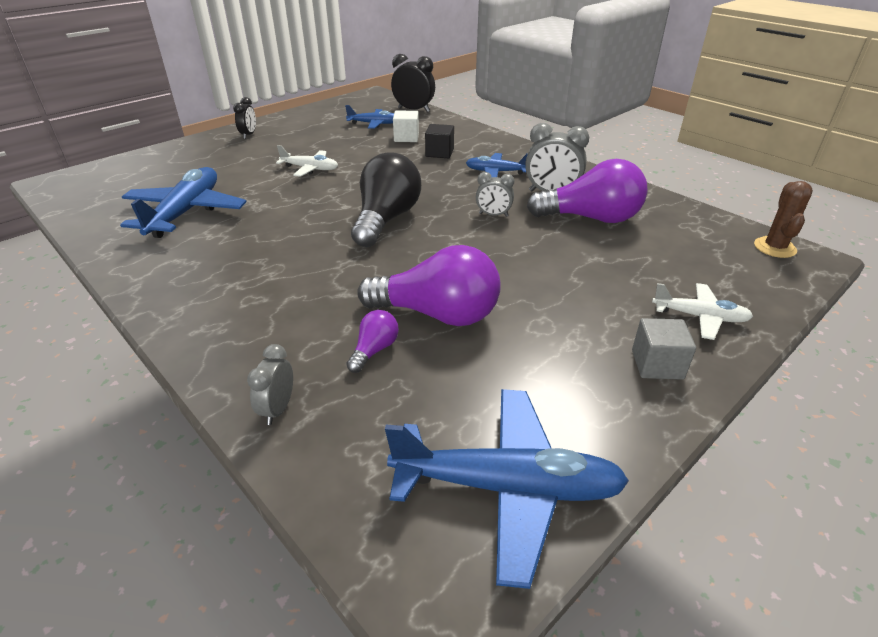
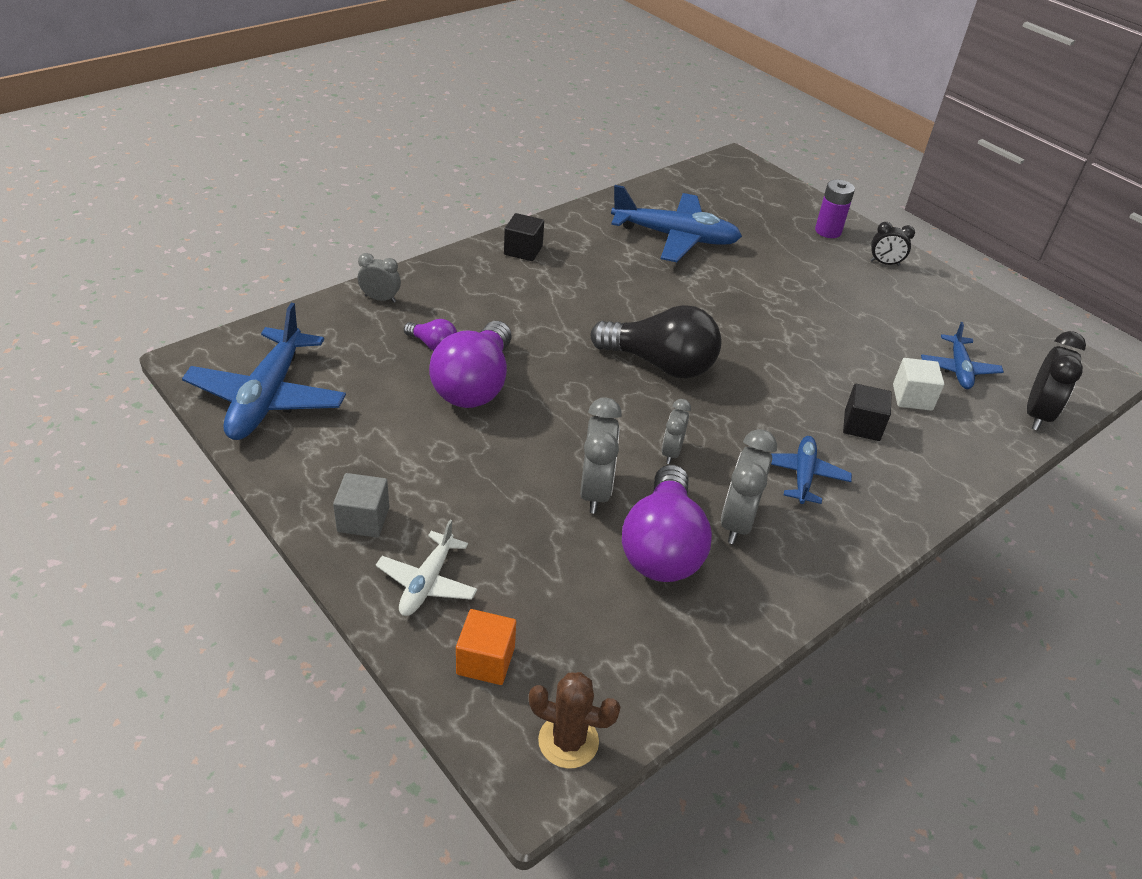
camera: 90 degrees right, 5 degrees up
(186, 300) = (523, 250): none -> black cube
(197, 150) = (828, 231): none -> purple battery
(310, 169) = (789, 311): white plane -> none
(551, 244) = (595, 491): none -> grey clock
(746, 282) = (485, 660): none -> orange cube

